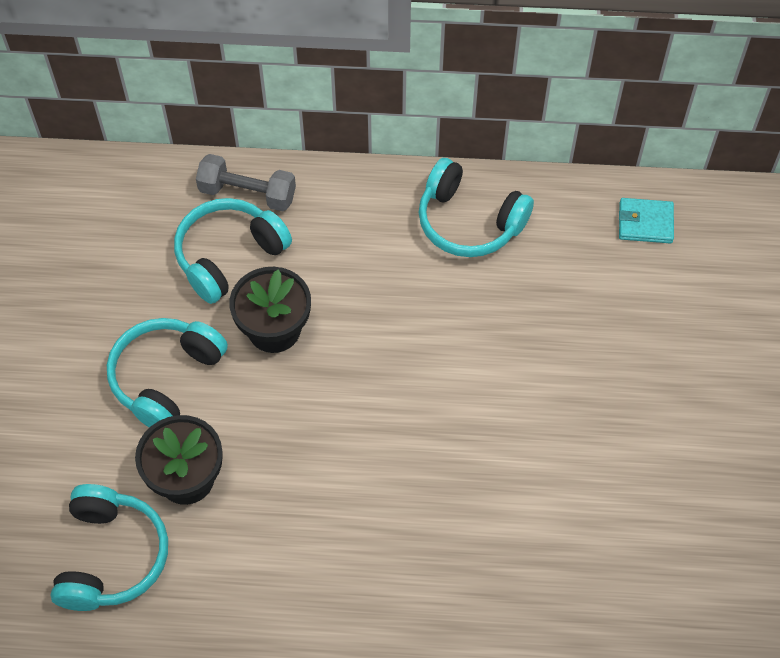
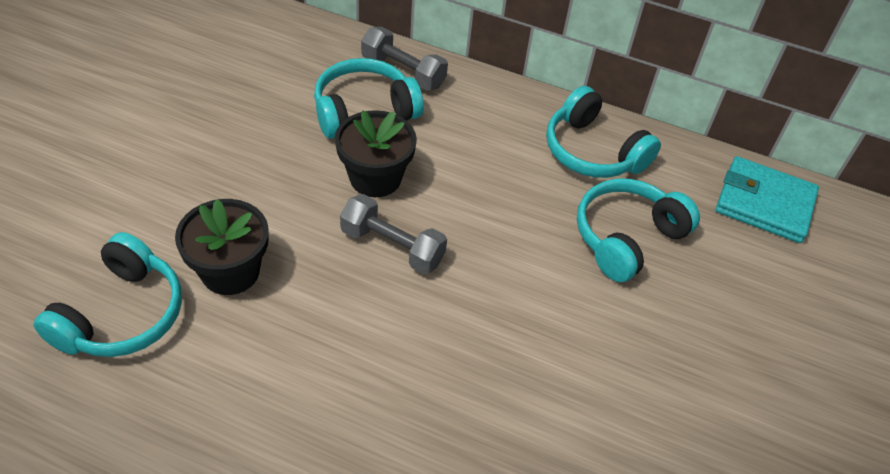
camera: 15 degrees right, 10 degrees down
(166, 378) = (258, 184): turquoise headphones -> turquoise headphones (627, 238)
(322, 398) = (392, 246): none -> grey dumbbell
(645, 223) = (764, 203): turquoise wallet -> turquoise wallet, size x1.62

